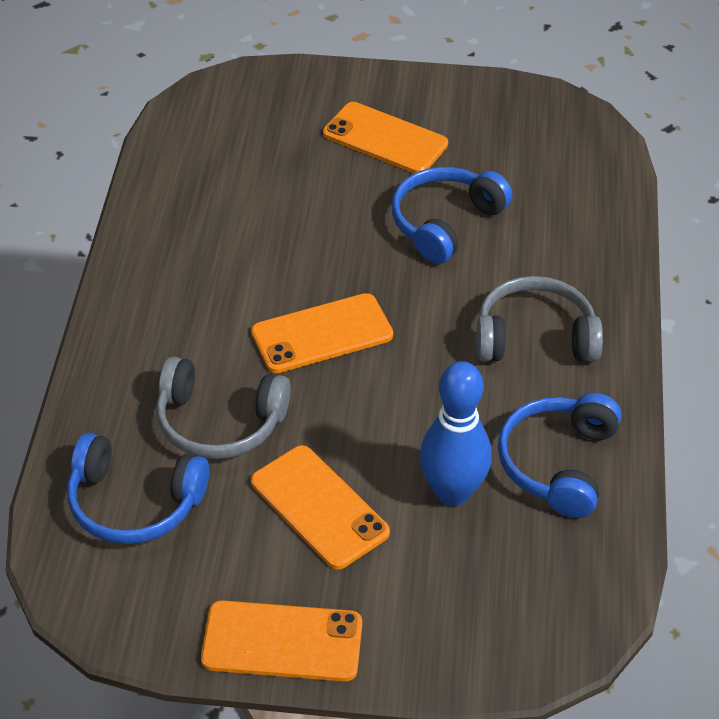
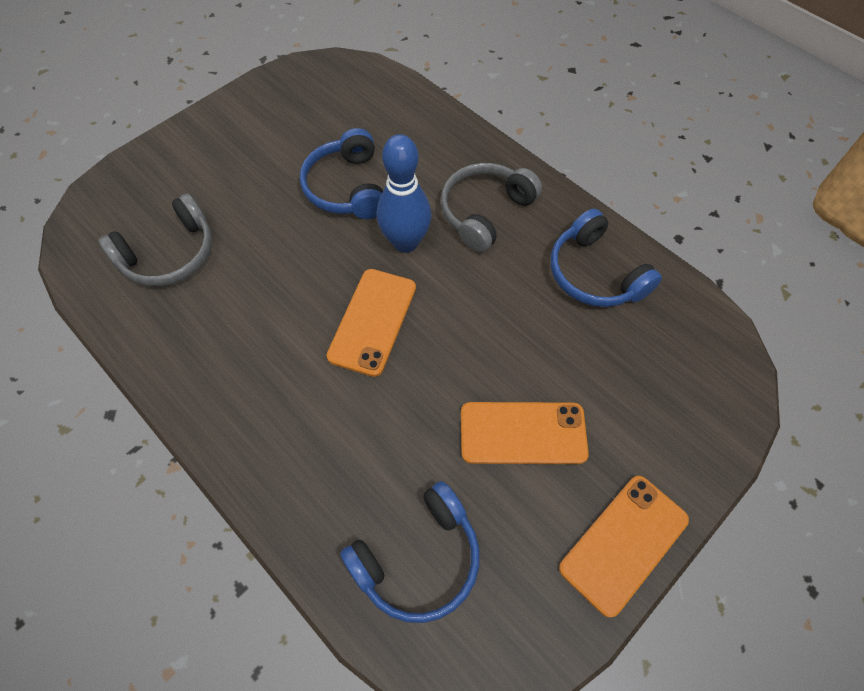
camera: 50 degrees left, 15 degrees up
(219, 422) = (393, 443): grey headphones -> grey headphones (170, 254)
(385, 139) = (241, 165): orange phone -> none
(452, 492) = (572, 345): blue bowling pin -> blue bowling pin (405, 242)

